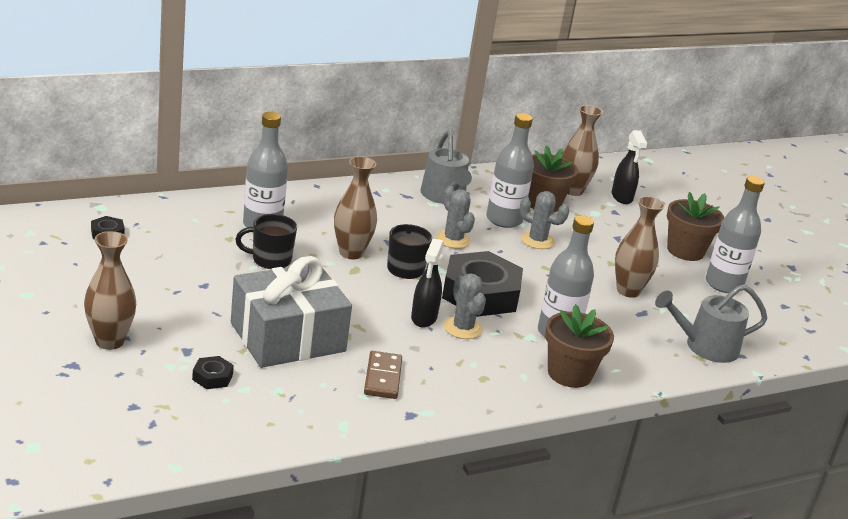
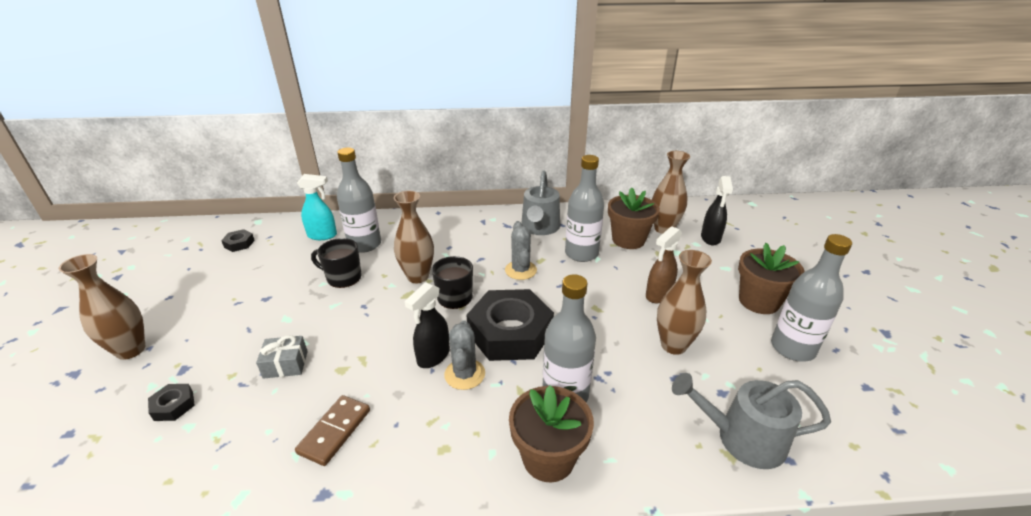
camera: 25 degrees right, 5 degrees up
(202, 218) = (322, 235): none -> turquoise spray bottle
(288, 337) = (285, 364): grey gift -> grey gift, size x0.41
(537, 240) = (602, 277): grey cactus -> none
(596, 252) = (658, 295): none -> brown spray bottle

